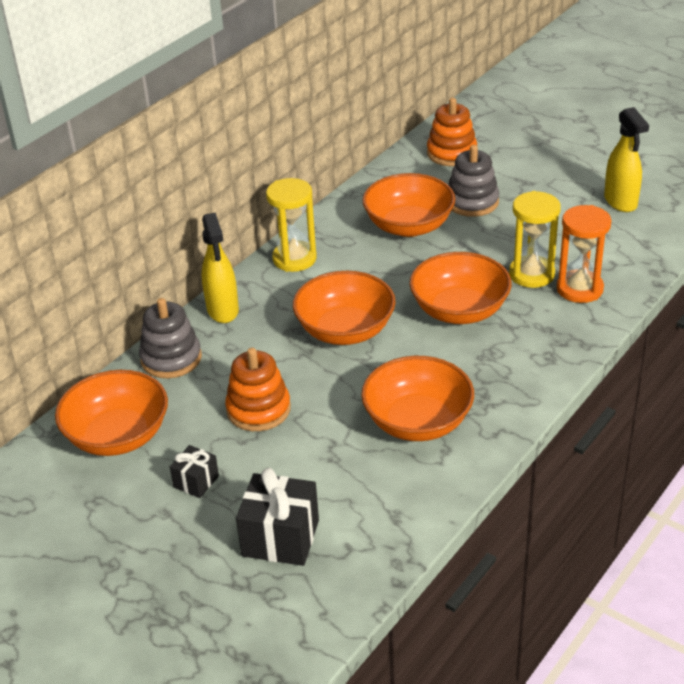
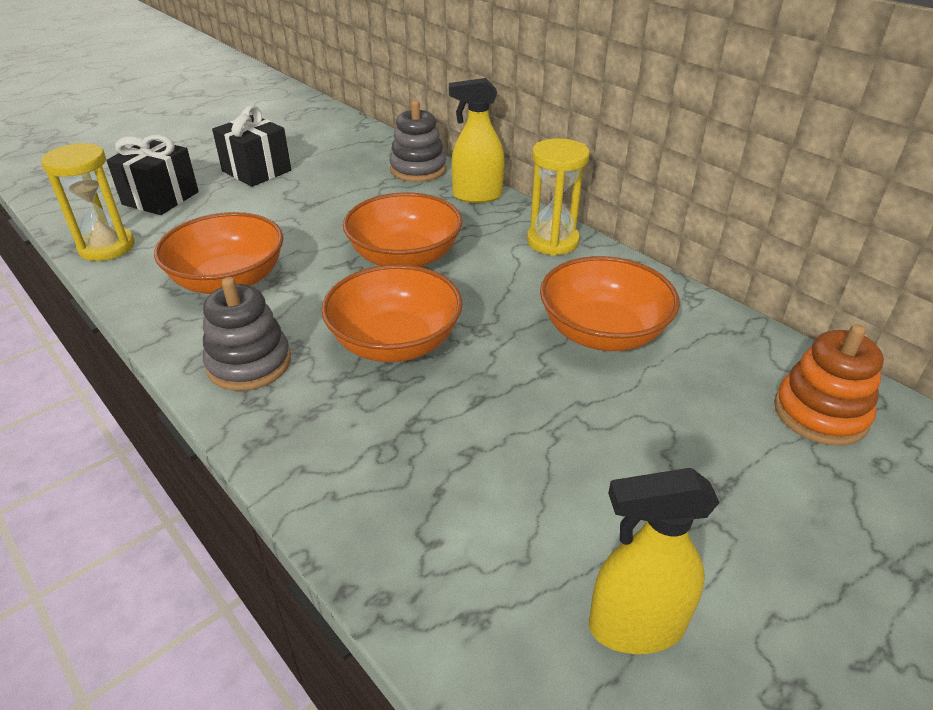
camera: 100 degrees right, 0 degrees up
(118, 436) = (336, 146): orange bowl -> none
(196, 481) = (256, 171): black gift -> black gift, size x1.80
(258, 409) = (319, 202): orange stacking toy -> none
(472, 202) = (659, 406): grey stacking toy -> grey stacking toy (249, 363)
(531, 274) = (443, 428): yellow hourglass -> yellow hourglass (107, 247)
(579, 289) = (381, 474): orange hourglass -> none

